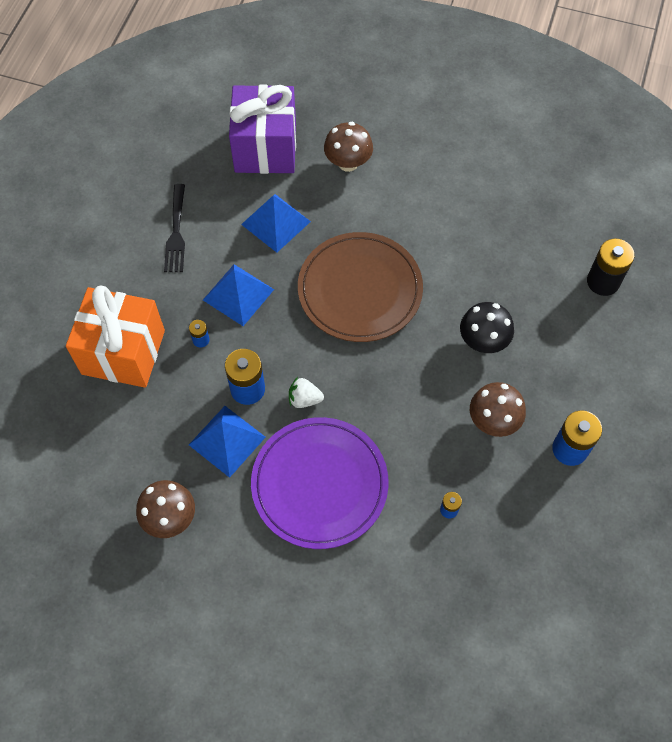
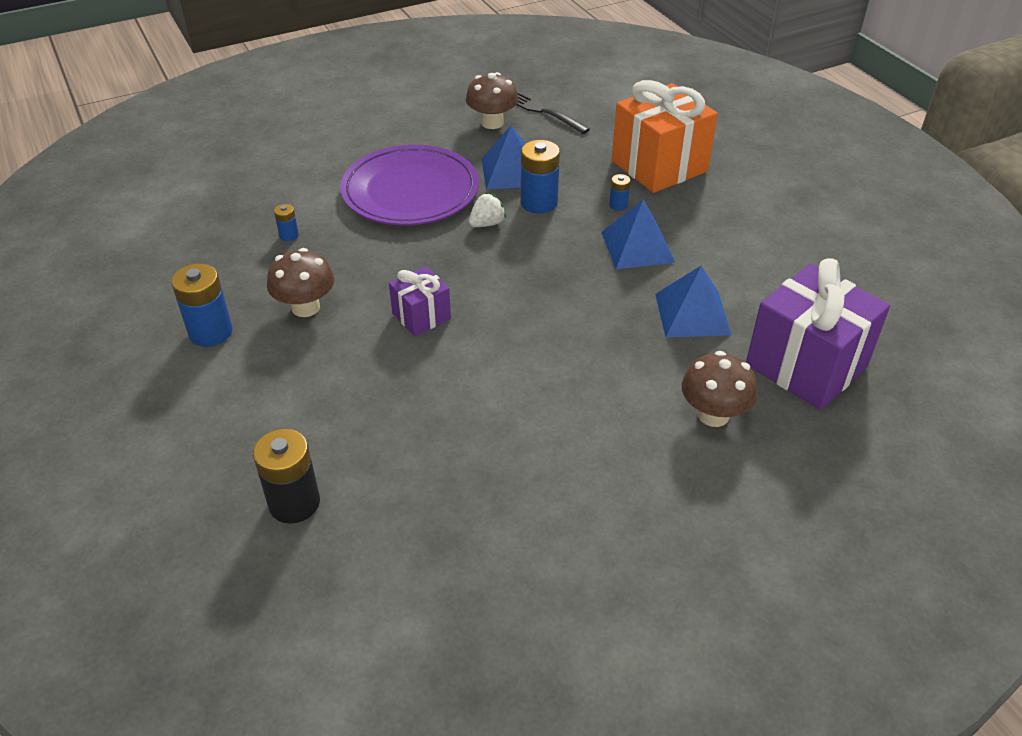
camera: 135 degrees right, 20 degrees down
(176, 232) = (756, 250): black fork -> black fork (543, 111)
(360, 290) = (543, 318): brown plate -> none
(429, 351) = (421, 316): none -> purple gift
(483, 341) = (377, 357): black mushroom -> none

